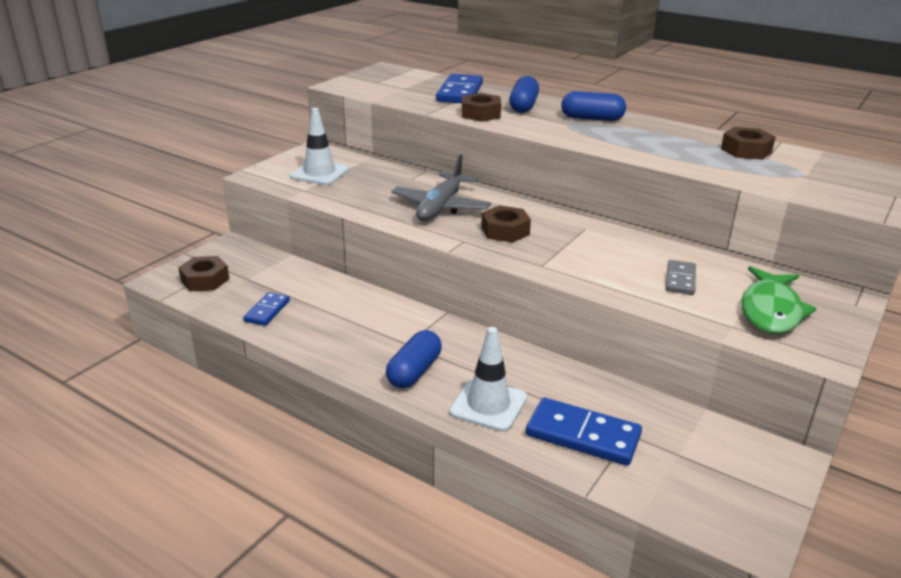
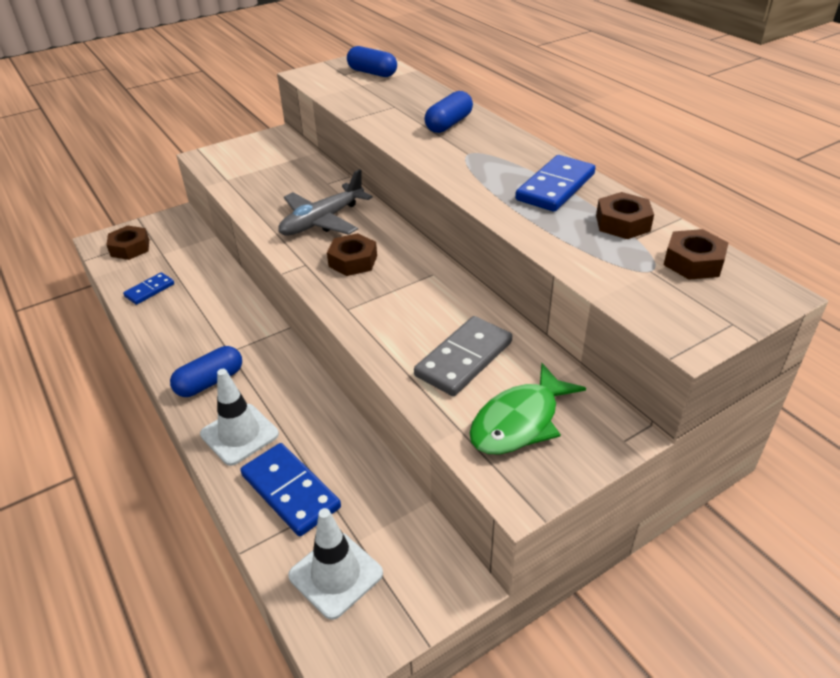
camera: 25 degrees right, 10 degrees up
(319, 173) = (255, 163): white traffic cone -> white traffic cone (336, 574)
(459, 92) = (406, 98): blue domino -> blue domino (555, 187)
(480, 114) = (395, 128): brown nut -> brown nut (693, 262)
(592, 118) = (500, 151): blue capsule -> blue capsule (372, 73)
(680, 280) = (463, 359): grey domino -> grey domino, size x1.70

